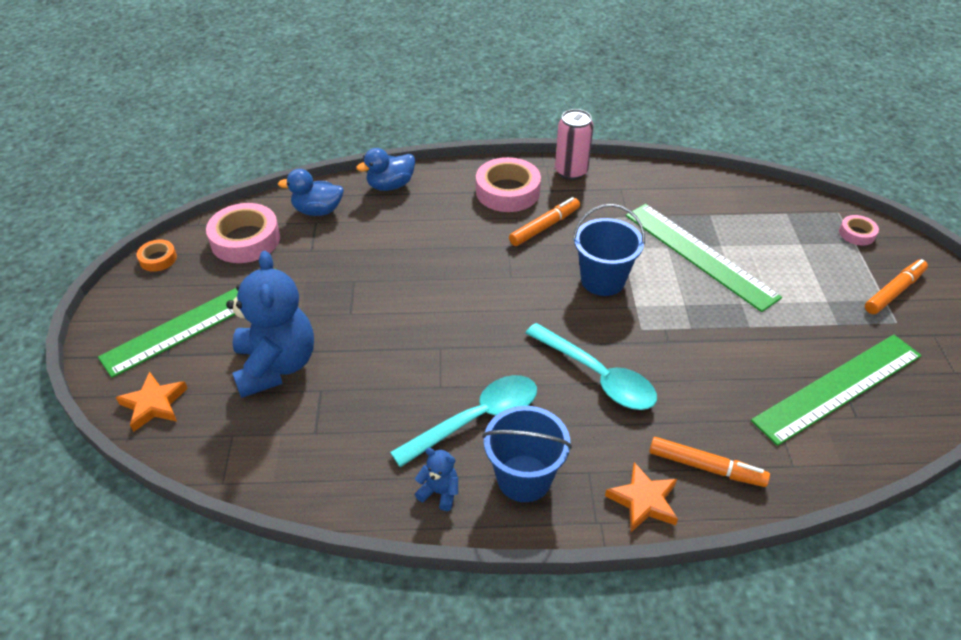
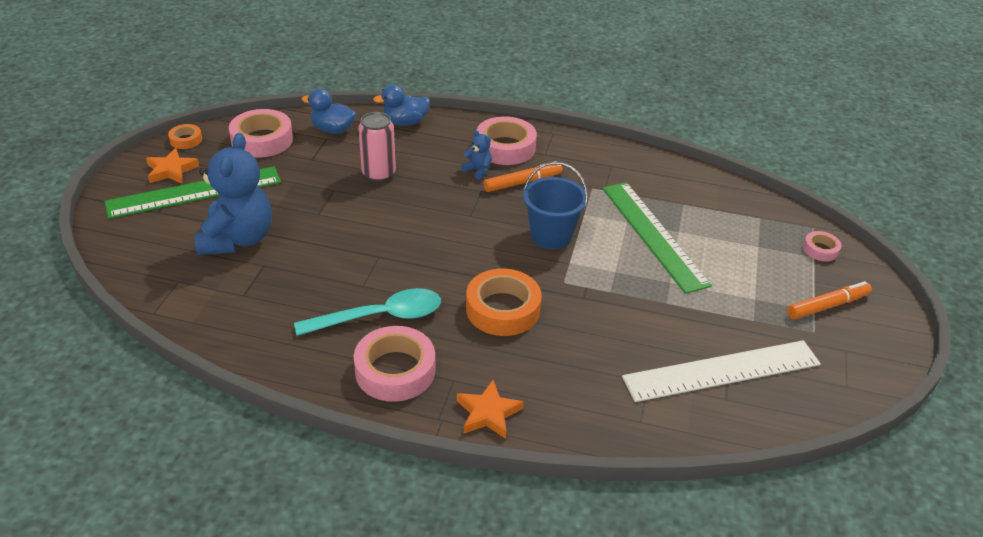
camera: 15 degrees right, 5 degrees down
(154, 404) = (130, 245): orange star -> orange star (171, 170)
(439, 492) = (319, 363): blue teddy bear -> blue teddy bear (478, 170)
(524, 478) = (395, 370): blue bucket -> pink tape
(571, 171) = (572, 142): pink can -> pink can (378, 173)
(597, 376) = (503, 309): turquoise spoon -> orange tape
(705, 467) = (559, 402): orange marker -> none
(838, 387) = (722, 371): green ruler -> white ruler

